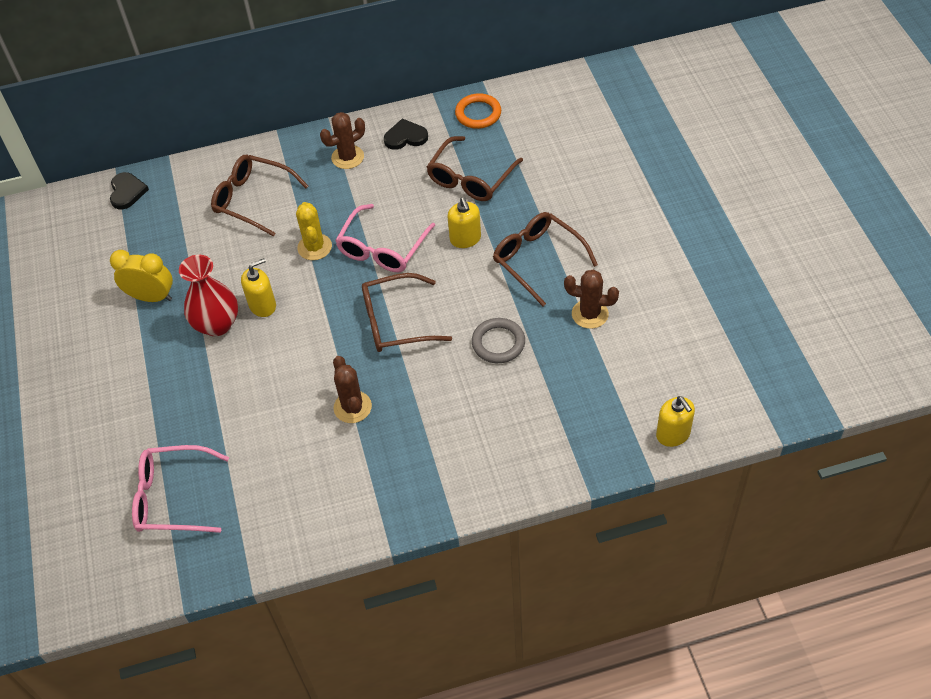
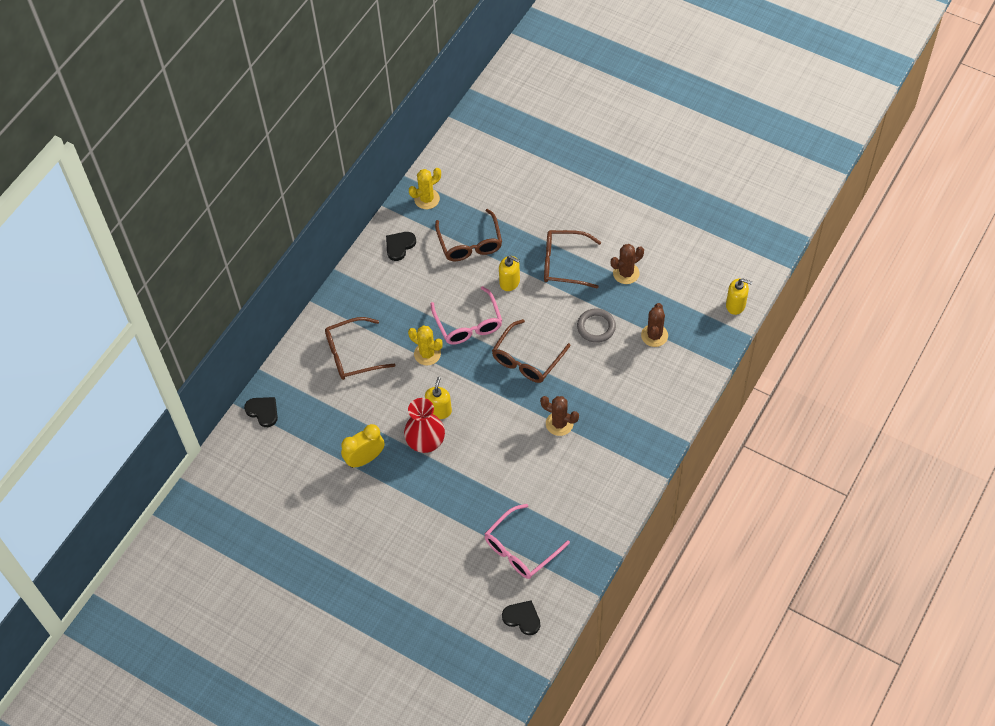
camera: 45 degrees left, 5 degrees up
(92, 566) = (522, 618): none -> black heart
(347, 157) = (379, 285): brown cactus -> brown cactus (654, 335)
(478, 114) = (427, 199): orange ring -> yellow cactus

